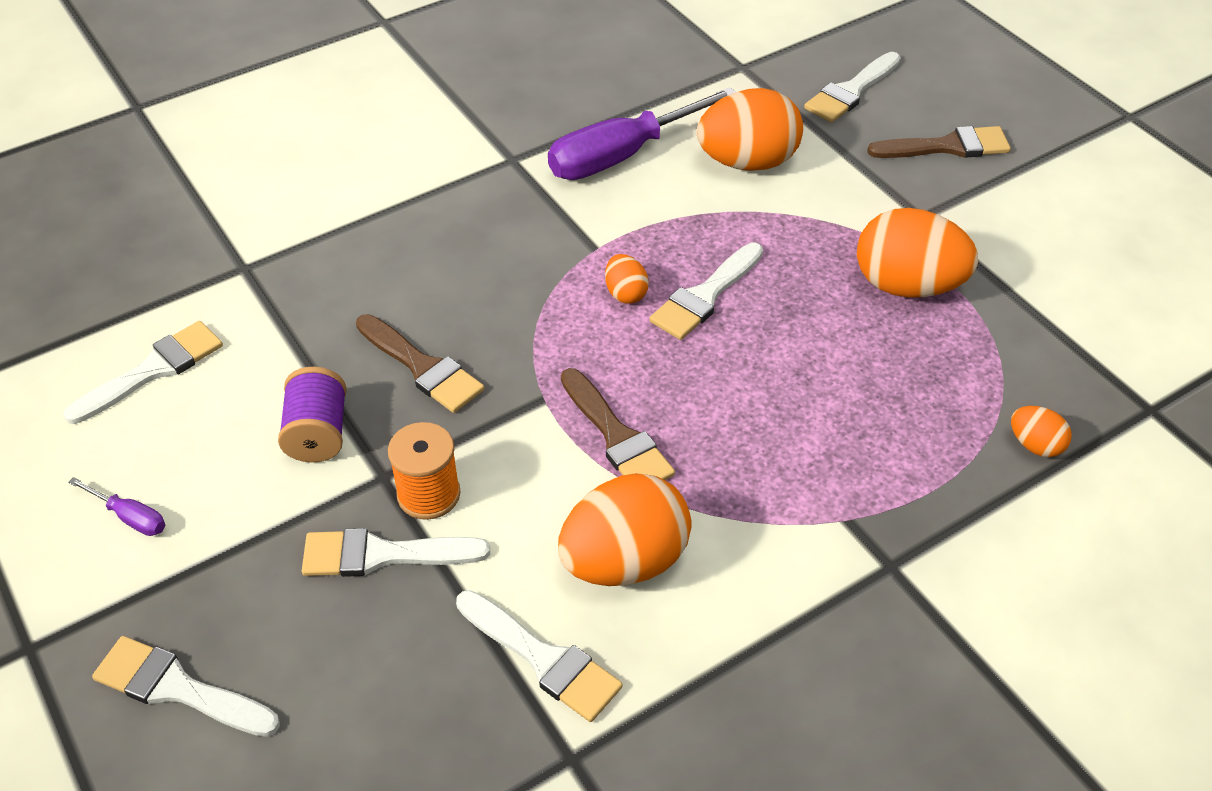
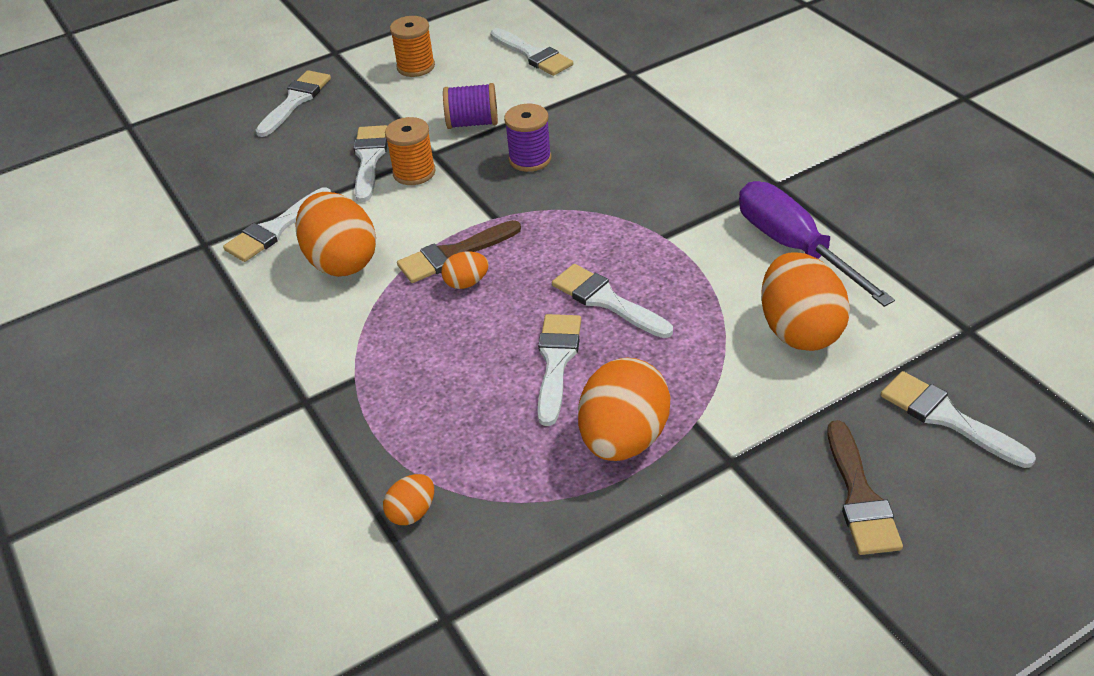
camera: 95 degrees right, 5 degrees down
(130, 517) = (416, 67): purple screwdriver -> orange spool
(422, 367) = (530, 159): brown brush -> purple spool
(625, 293) = (609, 254): orange egg -> orange egg (466, 283)
(804, 336) = (556, 362): none -> white brush

